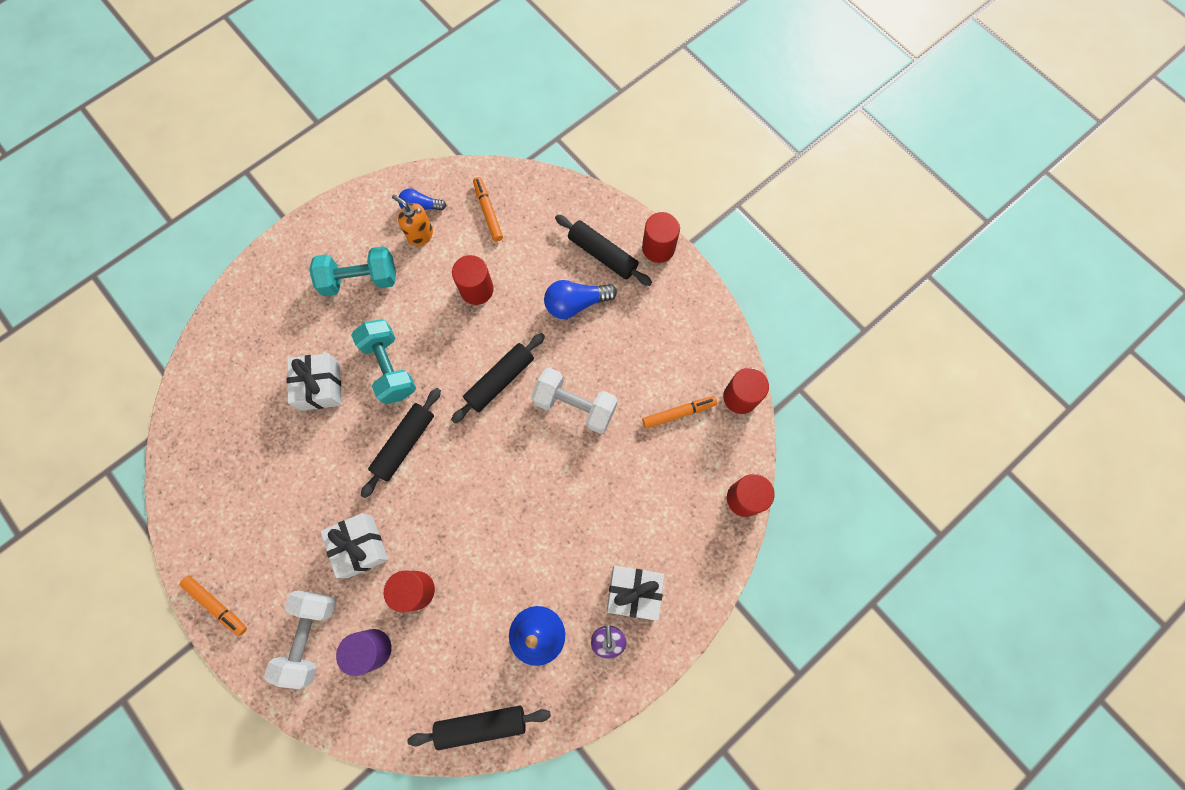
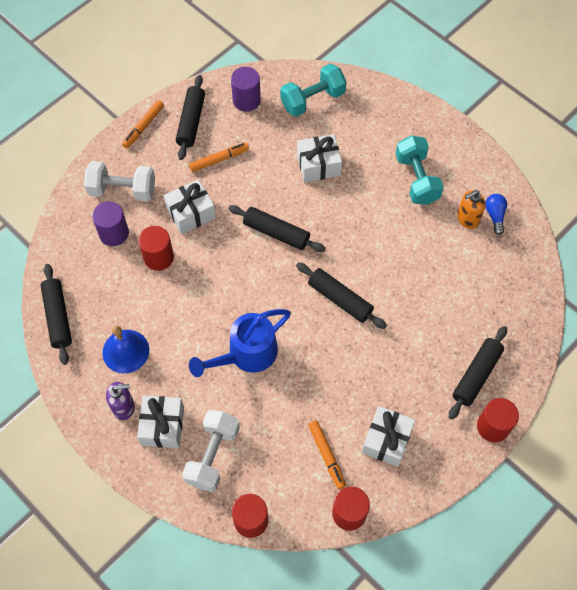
camera: 85 degrees right, 10 degrees down
(205, 466) = (246, 100): none -> purple cylinder
(222, 540) = (191, 122): none -> black rolling pin
(389, 367) = (341, 212): turquoise dumbbell -> turquoise dumbbell (312, 100)
(420, 235) = (467, 219): orange soap dispenser -> orange soap dispenser turned 150 degrees counterclockwise
(476, 289) = (422, 270): red cylinder -> none
(488, 212) = (501, 271): orange marker -> orange marker (219, 159)
(556, 490) = (246, 354): none -> blue watering can
(575, 405) = (324, 363): white dumbbell -> white dumbbell (213, 455)
(576, 304) = (422, 355): blue light bulb -> none
(666, 351) = (386, 440): none -> white gift

